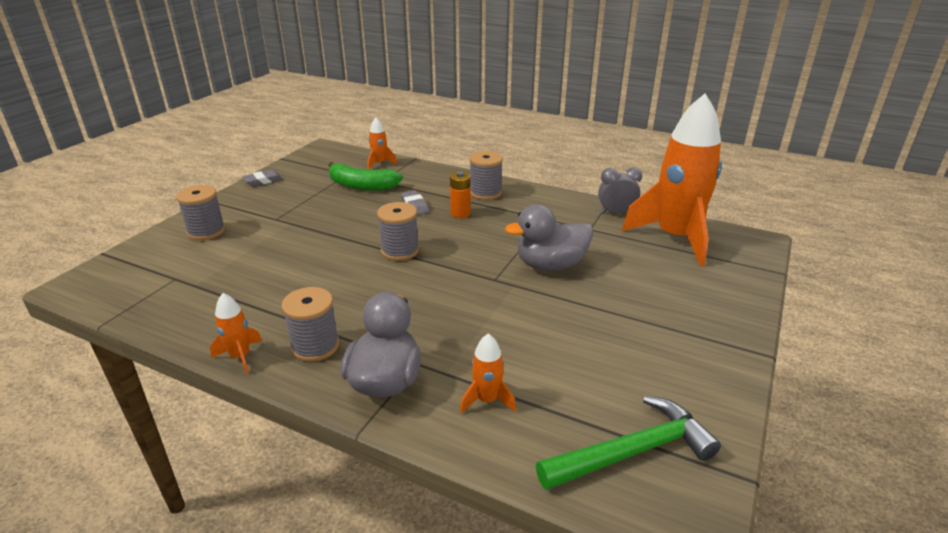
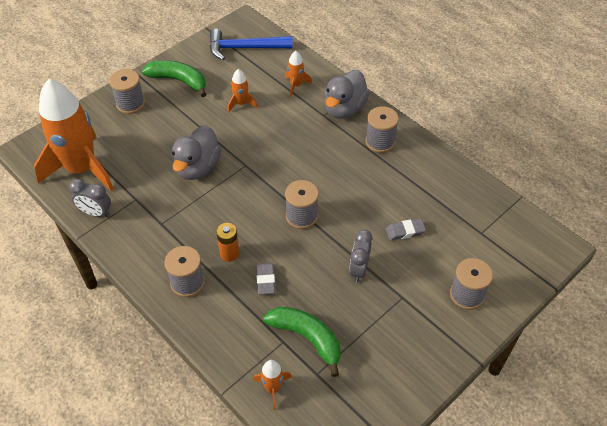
camera: 160 degrees left, 20 degrees up
(240, 357) = (425, 146): orange rocket -> orange rocket (241, 104)
(263, 181) = (416, 387): grey eraser -> grey eraser (405, 231)
(323, 227) = (359, 269): none -> grey clock
(550, 265) = (197, 167): grey duck -> grey duck turned 105 degrees clockwise
(632, 451) = (245, 48): green hammer -> blue hammer
(682, 357) = (179, 80): none -> green banana
(709, 309) = (130, 104): none -> grey spool

